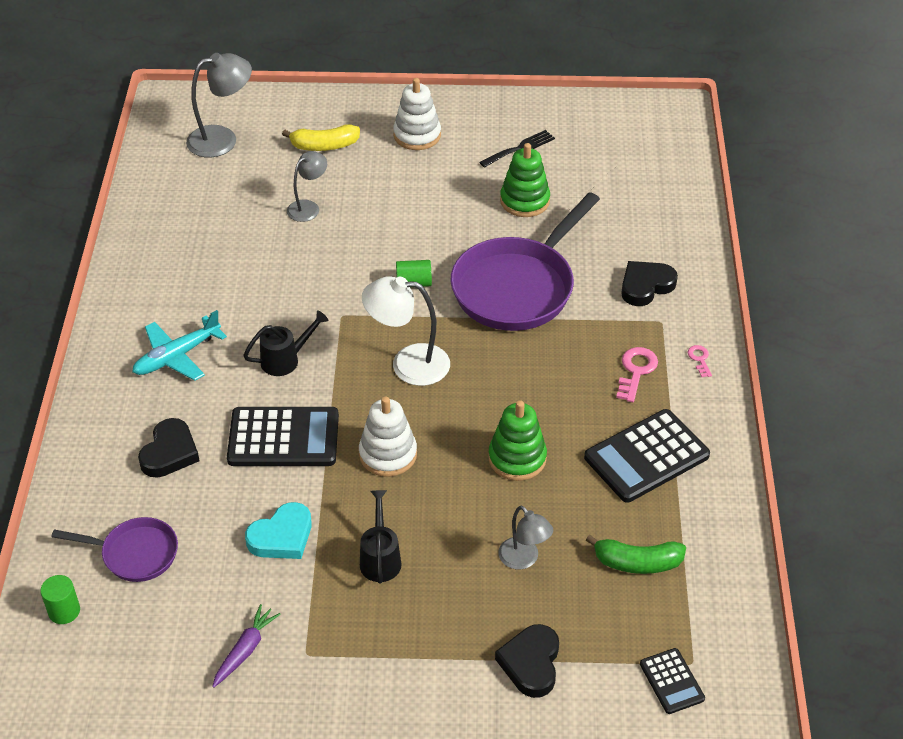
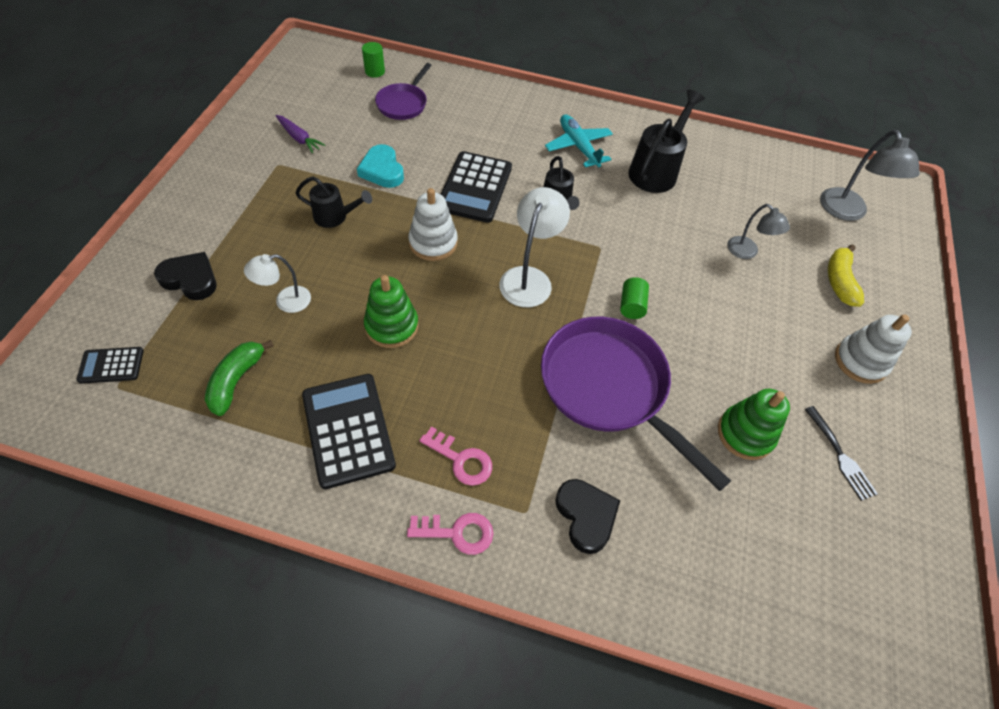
camera: 100 degrees right, 10 degrees up
(170, 452) = (484, 130): black heart -> none
(201, 284) = (656, 170): none -> black watering can
(524, 559) = (285, 301): grey lamp -> white lamp
(699, 359) = (457, 532): pink key -> pink key, size x1.71

